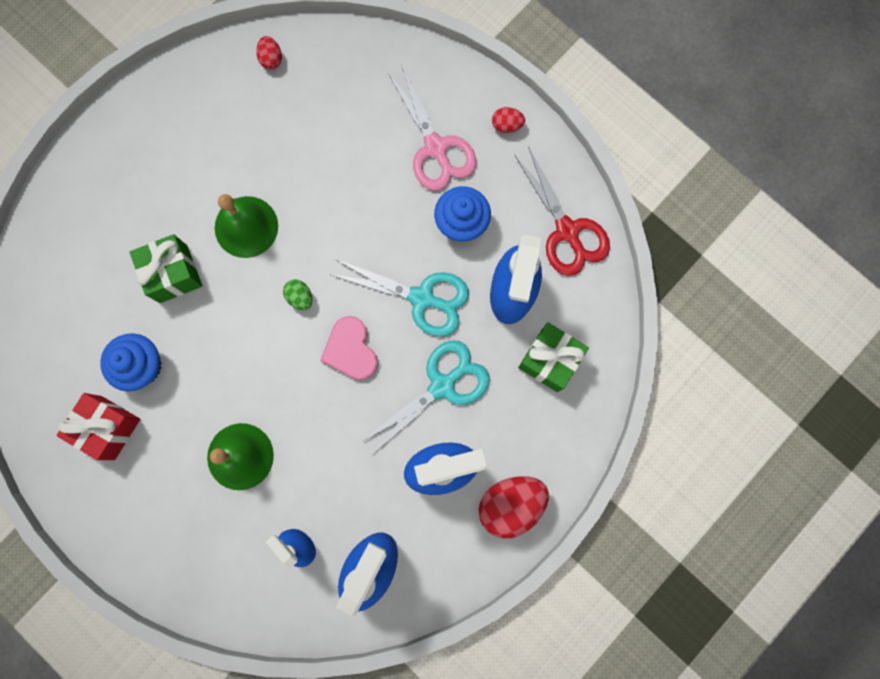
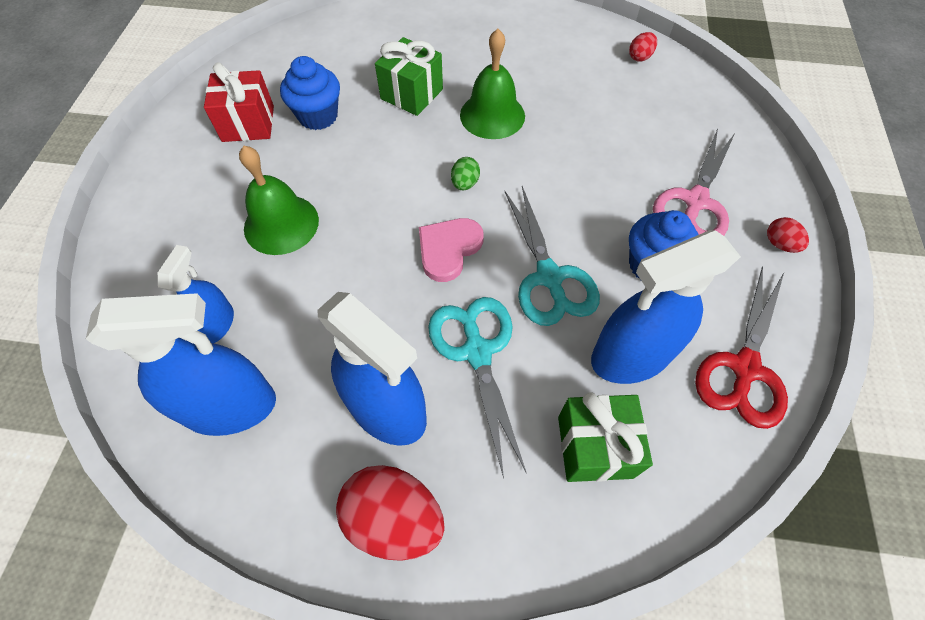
camera: 55 degrees right, 20 degrees down
(442, 385) = (477, 352): turquoise scissors -> turquoise scissors turned 120 degrees counterclockwise

